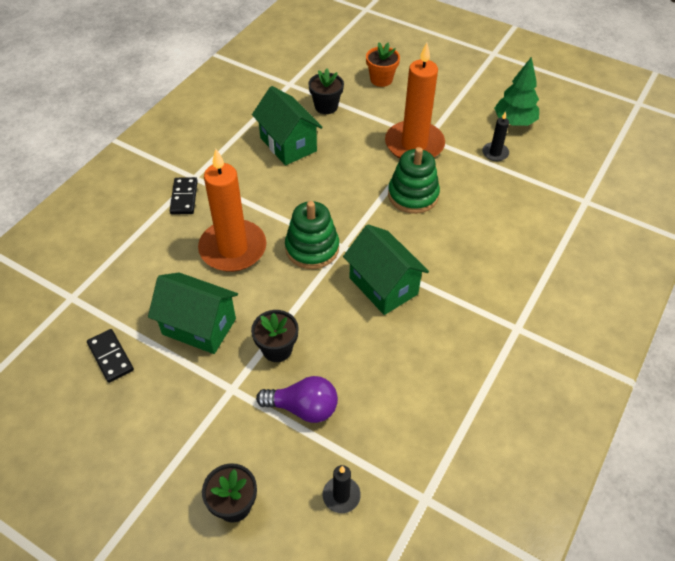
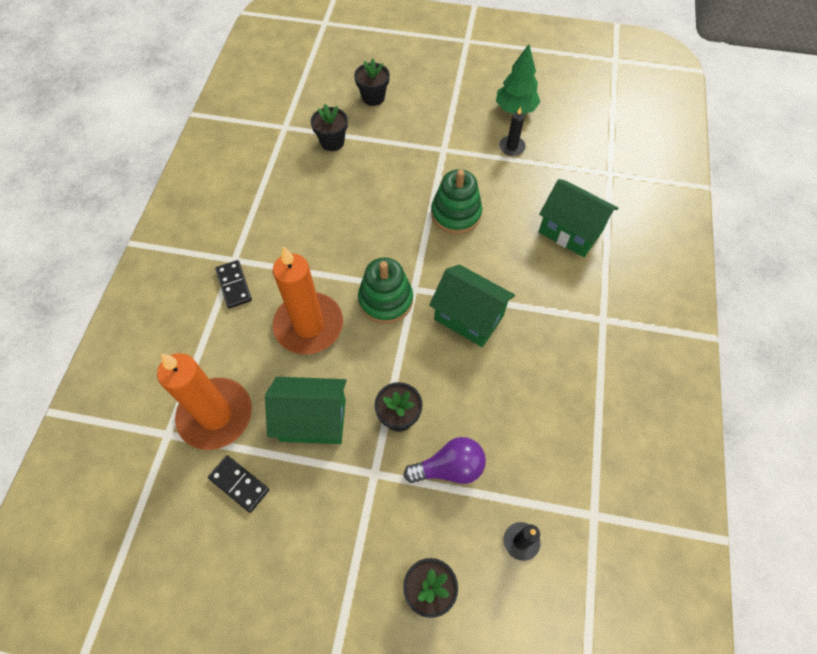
camera: 20 degrees left, 10 degrees up
(288, 144) = (313, 195): green house -> green house (570, 231)
(381, 79) = (373, 97): orange flower pot -> black flower pot
(414, 144) = (434, 159): orange candle -> orange candle (215, 415)

